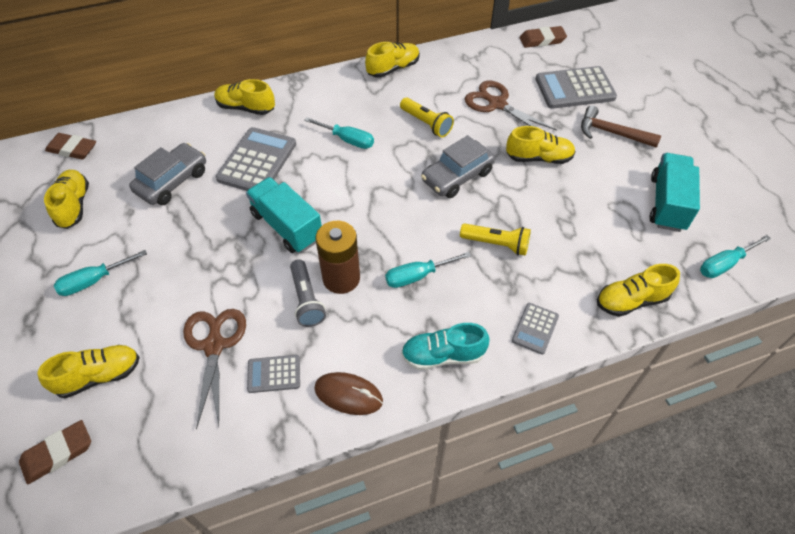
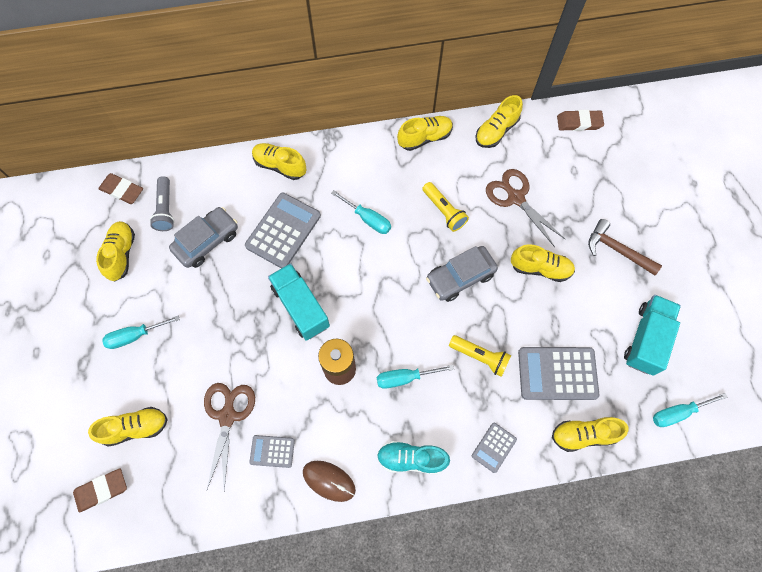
camera: 10 degrees right, 15 degrees up
(306, 300) = (307, 385): grey flashlight -> grey flashlight (165, 209)
(463, 55) = (496, 131): none -> yellow shoe
(575, 88) = (595, 190): grey calculator -> grey calculator (557, 373)

